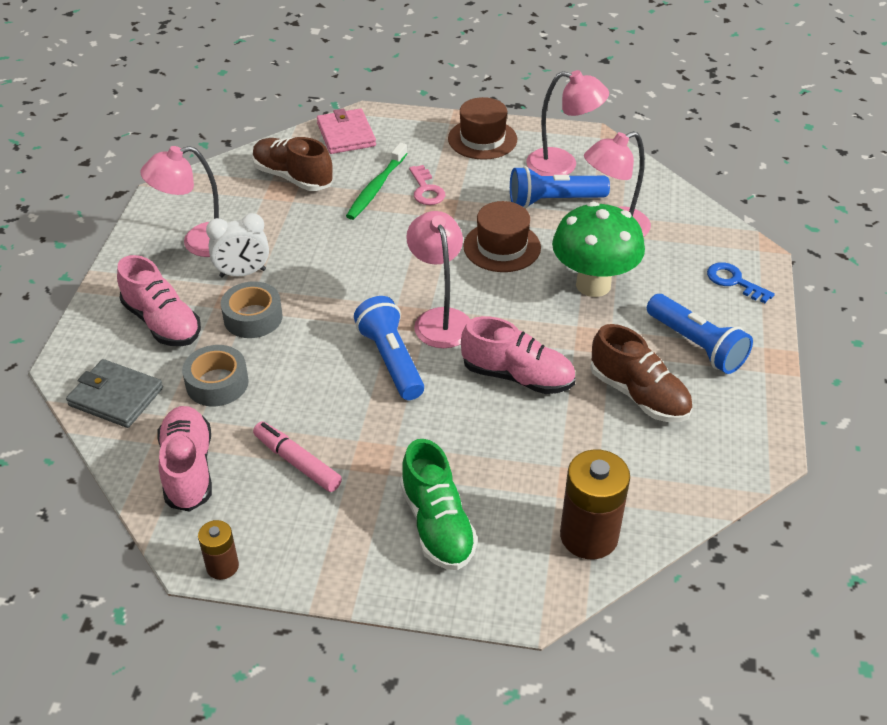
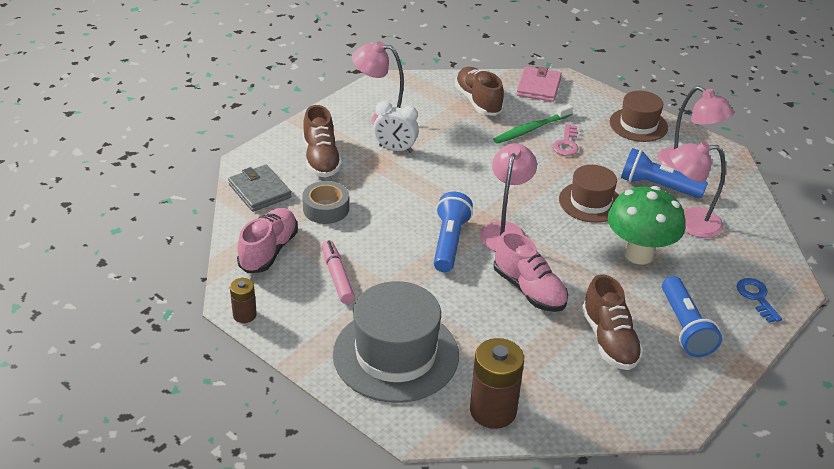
camera: 30 degrees right, 5 degrees down
(162, 322) = (321, 159): pink shoe -> brown shoe
(253, 317) = (380, 179): grey tape -> none
(437, 524) = (396, 354): green shoe -> grey hat

